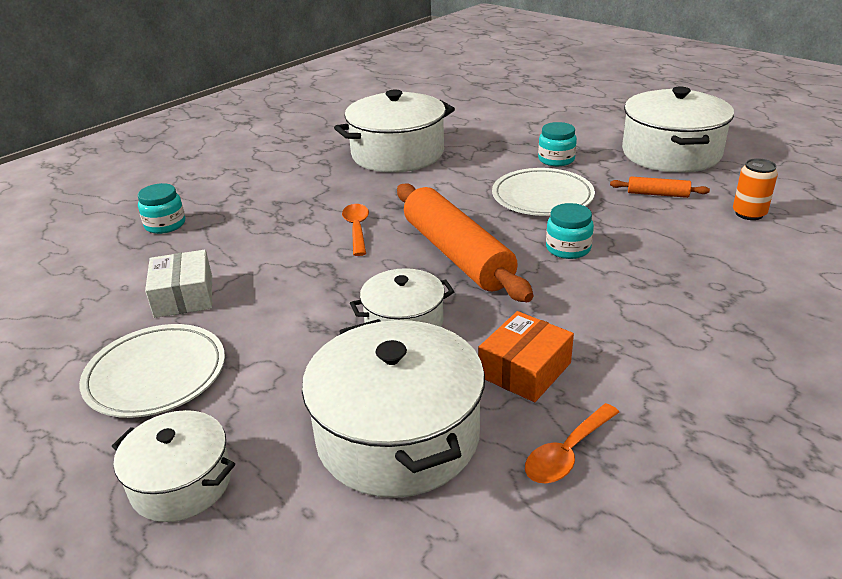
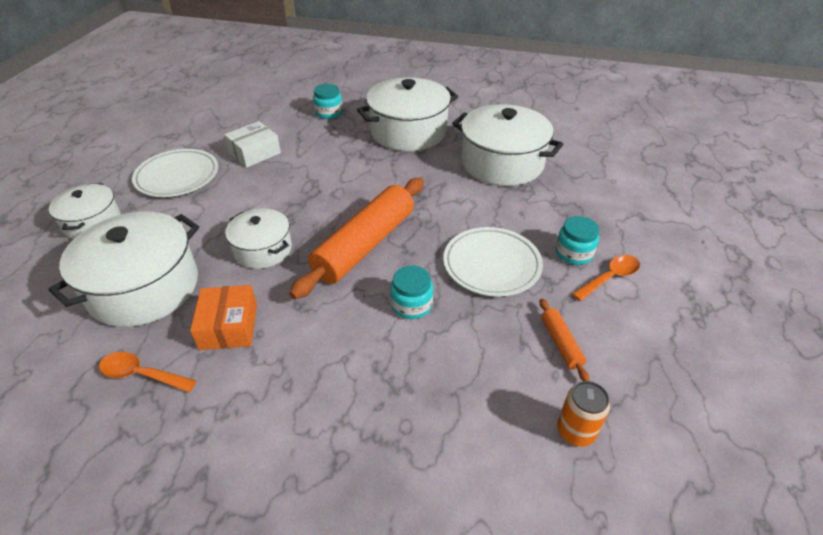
camera: 60 degrees right, 10 degrees up
(357, 229) = (371, 186): orange spoon -> orange spoon (610, 278)
(525, 370) = (229, 326): orange box -> orange box turned 75 degrees clockwise
(671, 153) = (669, 334): white pot -> white pot (408, 131)

